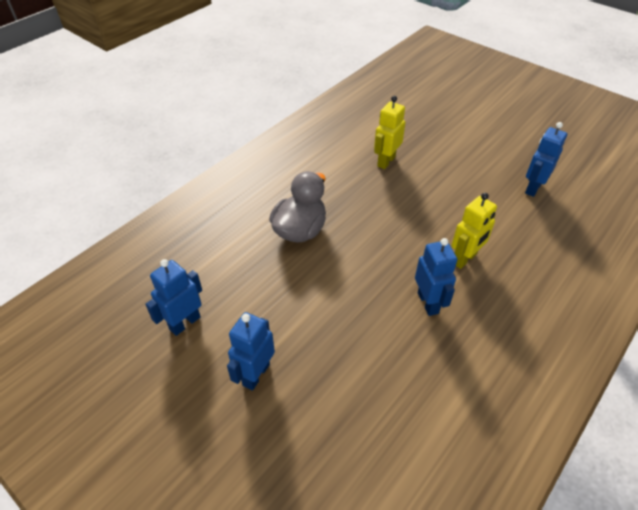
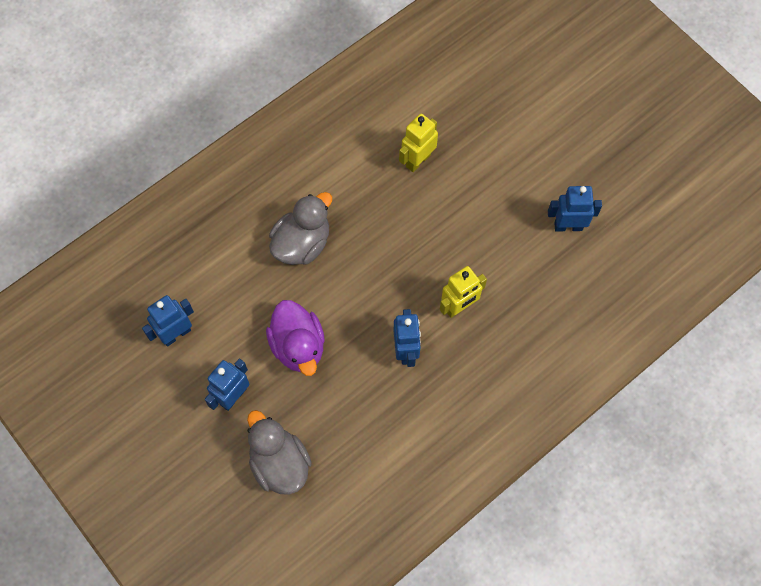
camera: 10 degrees right, 20 degrees up
(317, 315) = (298, 346): none -> purple duck
(324, 439) = (279, 463): none -> grey duck
(533, 188) = (568, 226): blue robot -> blue robot turned 45 degrees clockwise

